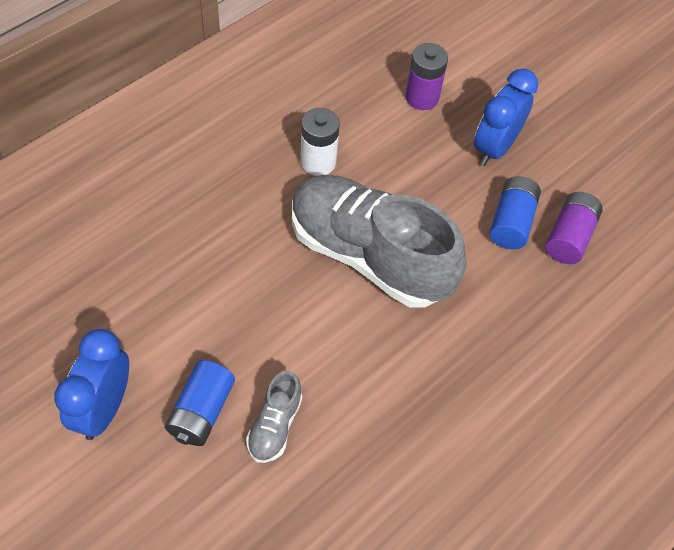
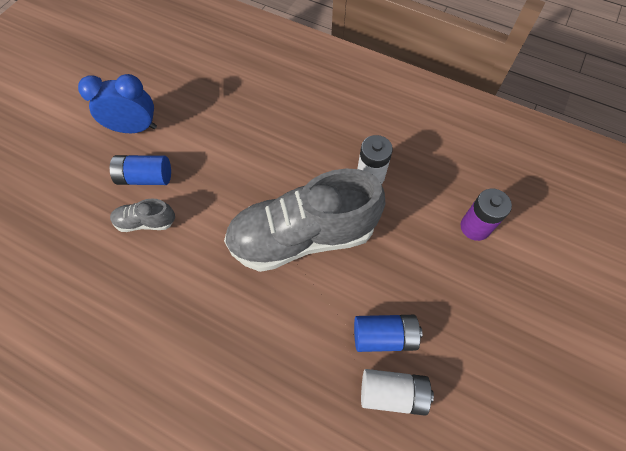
camera: 75 degrees right, 5 degrees up
(369, 255) = (303, 237): grey shoe -> grey shoe turned 120 degrees counterclockwise
(494, 147) = (456, 300): blue clock -> none
(569, 237) = (392, 393): purple battery -> white battery

